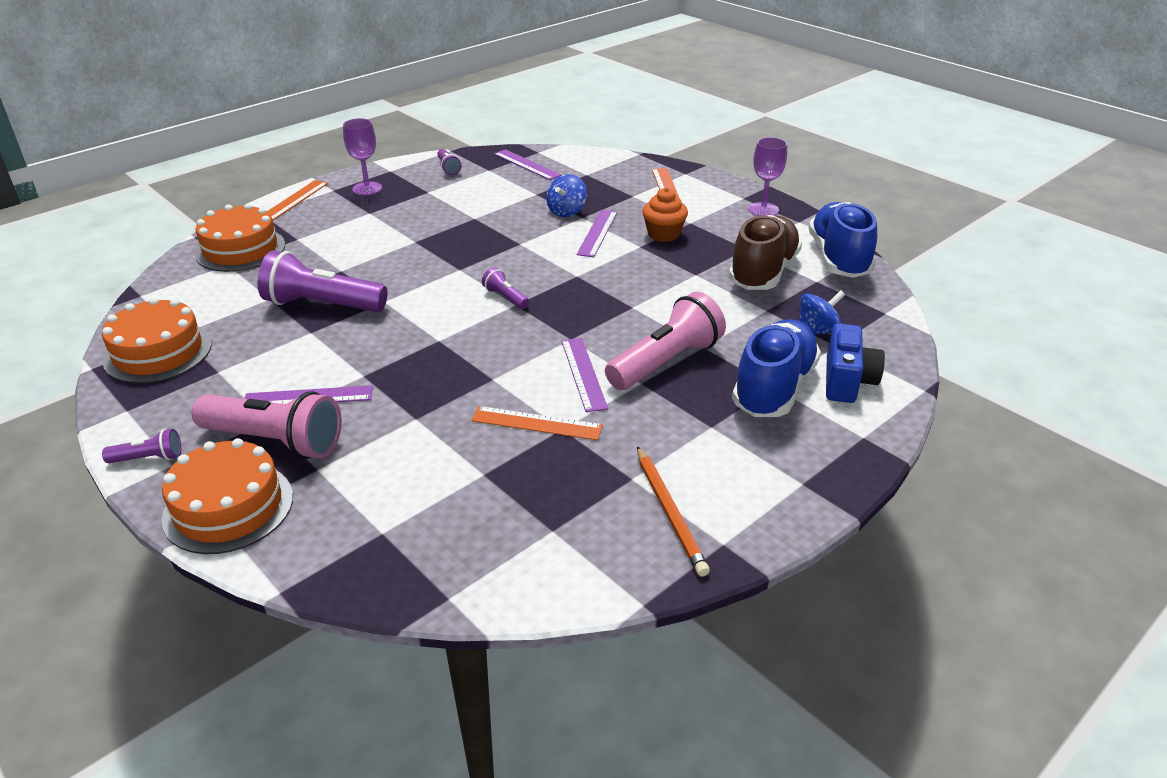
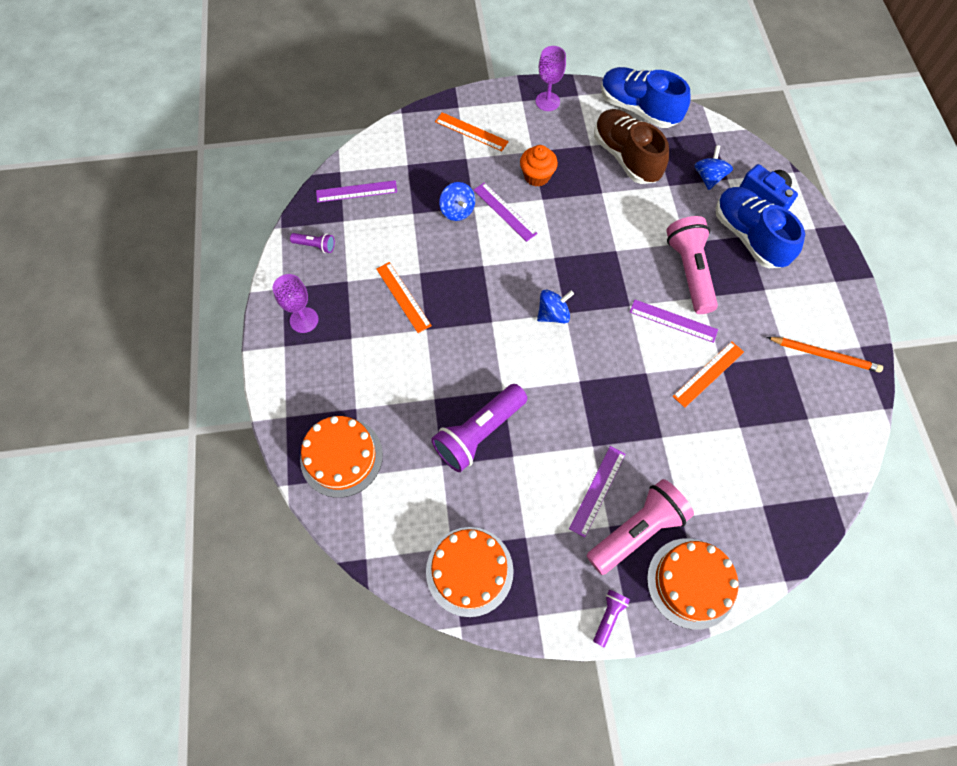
camera: 55 degrees left, 30 degrees up
(294, 200) = (279, 383): orange ruler -> orange ruler (403, 297)
(505, 298) = (553, 314): purple flashlight -> blue spinning top

